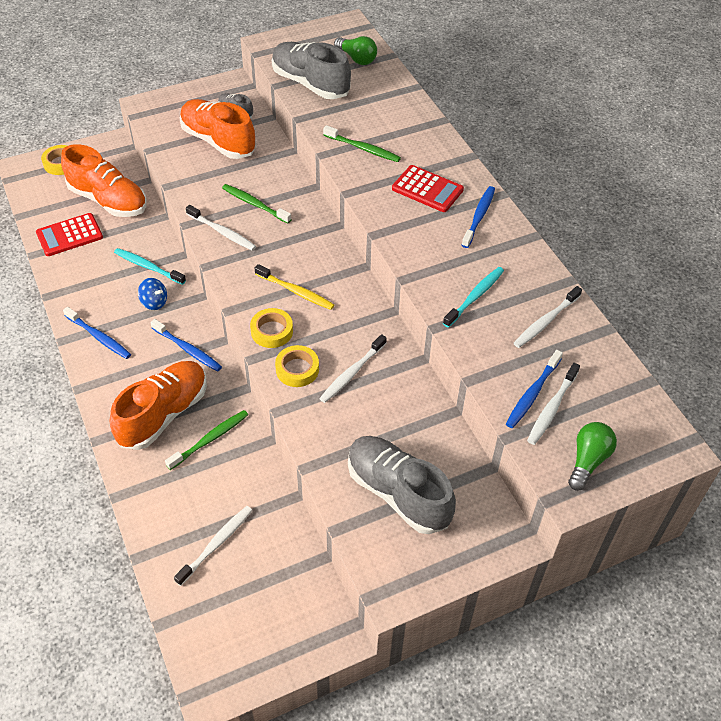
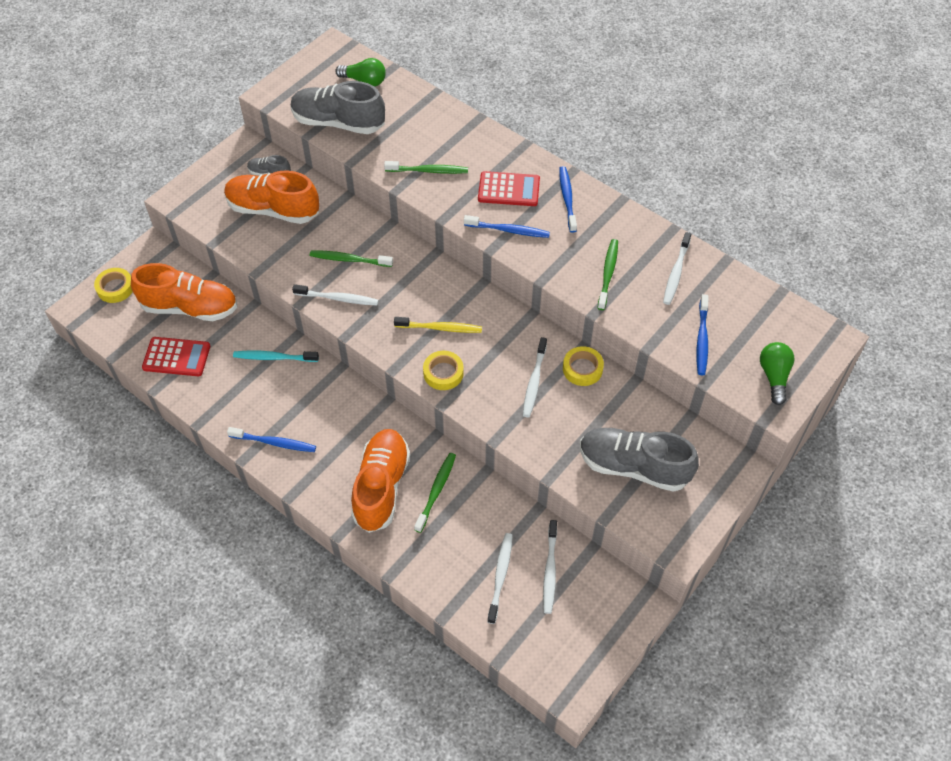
camera: 25 degrees left, 5 degrees up
(69, 235) = (176, 357): red calculator -> red calculator turned 120 degrees counterclockwise
(154, 302) = (303, 389): blue spinning top -> none
(187, 349) = (363, 419): blue toothbrush -> blue toothbrush (508, 230)
(297, 369) = (487, 398): yellow tape -> yellow tape (582, 369)
(474, 297) = (608, 274): turquoise toothbrush -> green toothbrush
(552, 408) = (723, 345): white toothbrush -> white toothbrush (550, 570)

